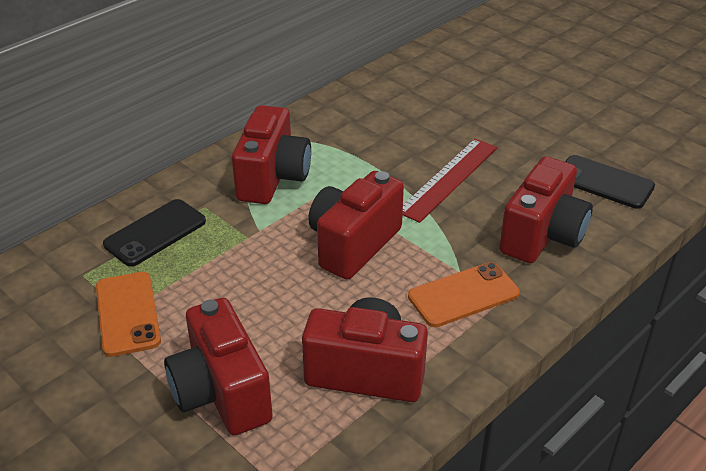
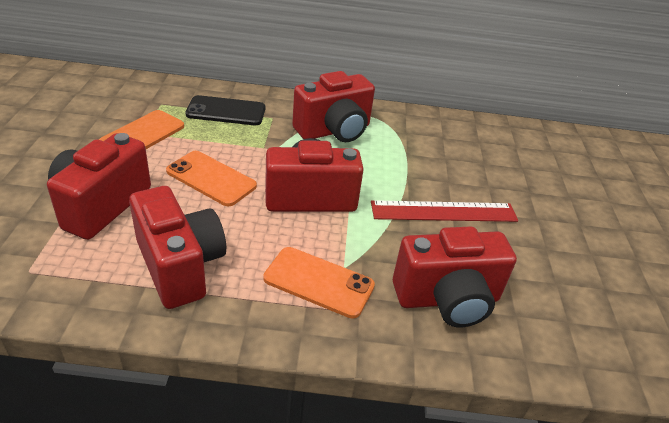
camera: 45 degrees right, 0 degrees up
(259, 296) = (211, 178): none -> orange phone
(604, 182) = (572, 310): black phone -> none

